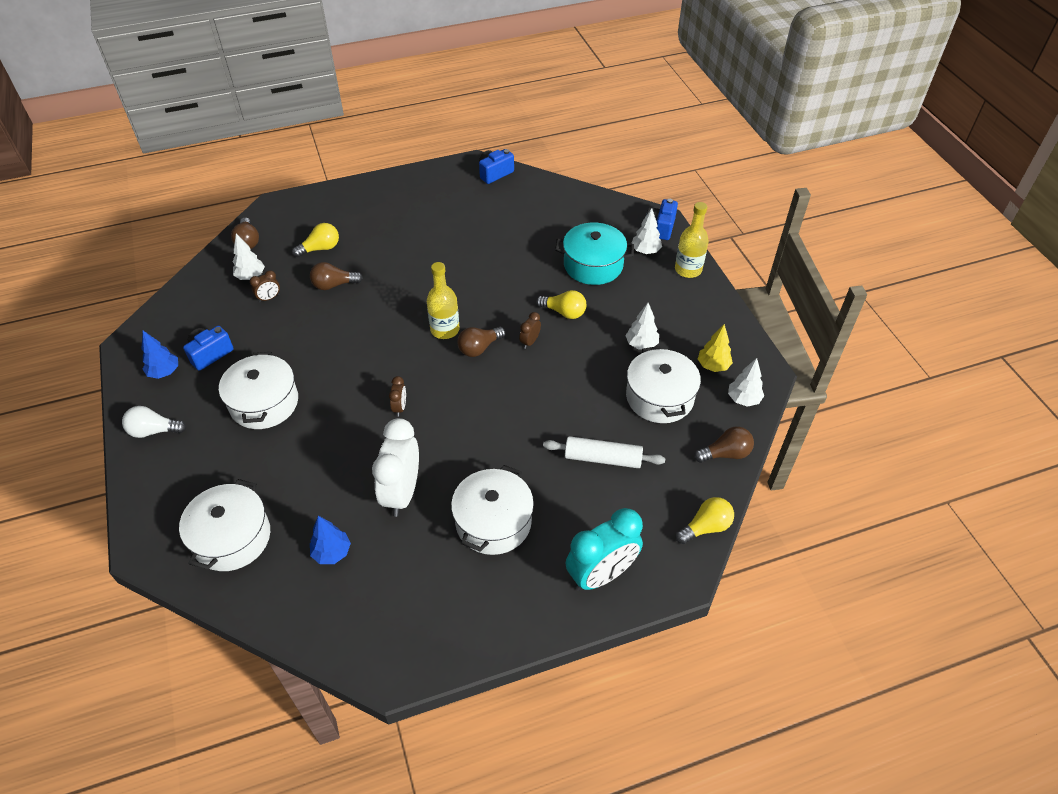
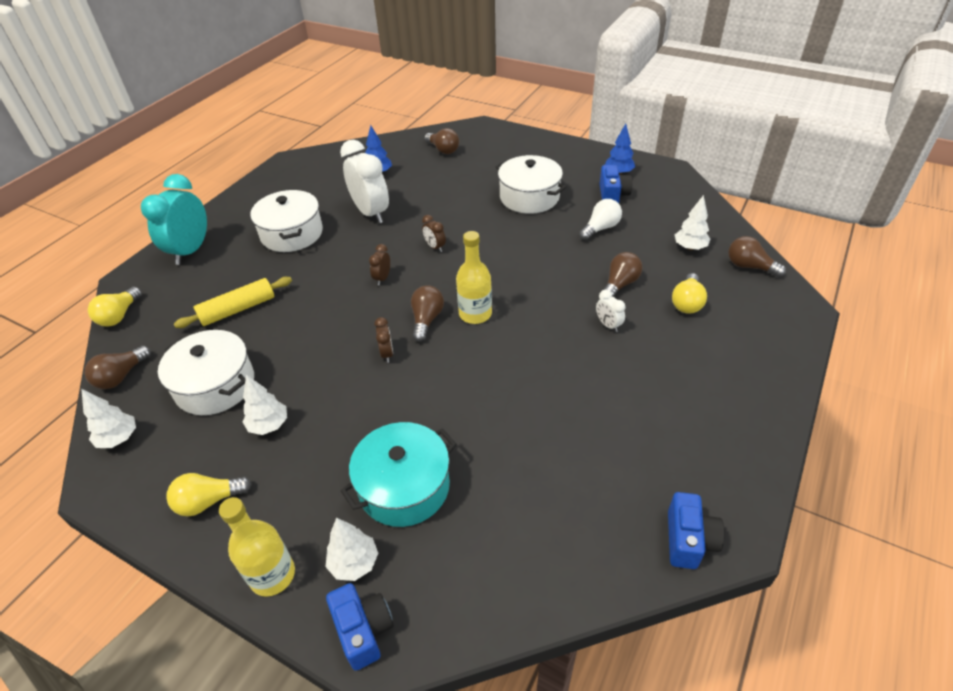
camera: 140 degrees right, 5 degrees down
(154, 431) = (566, 153): white light bulb -> white light bulb (600, 228)
(232, 538) = (443, 150): white pot -> brown light bulb
(269, 298) = (646, 244): brown clock -> brown clock (382, 278)
(382, 268) = (608, 325): none -> white clock
(564, 312) = (382, 404): yellow light bulb -> yellow light bulb (209, 501)
(602, 458) = (238, 309): white rolling pin -> yellow rolling pin
(713, 366) = (170, 454): yellow tree -> none

